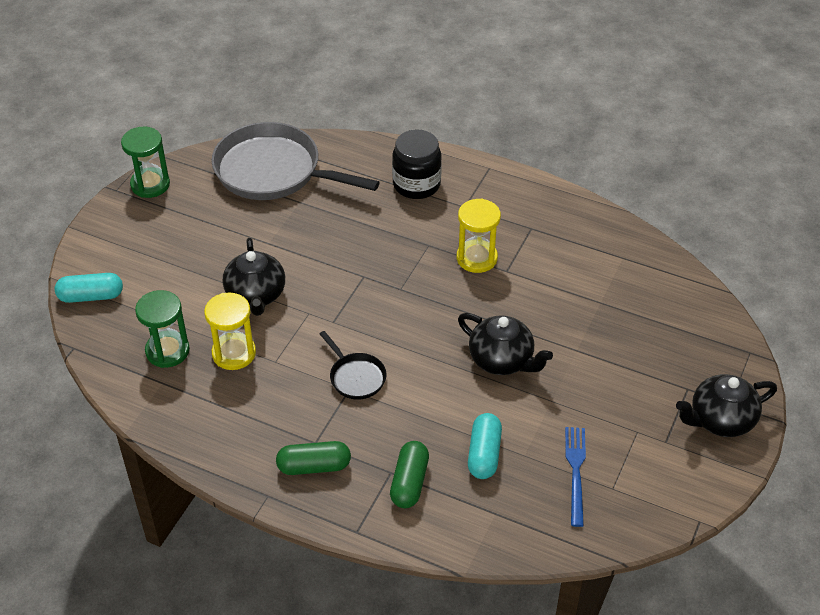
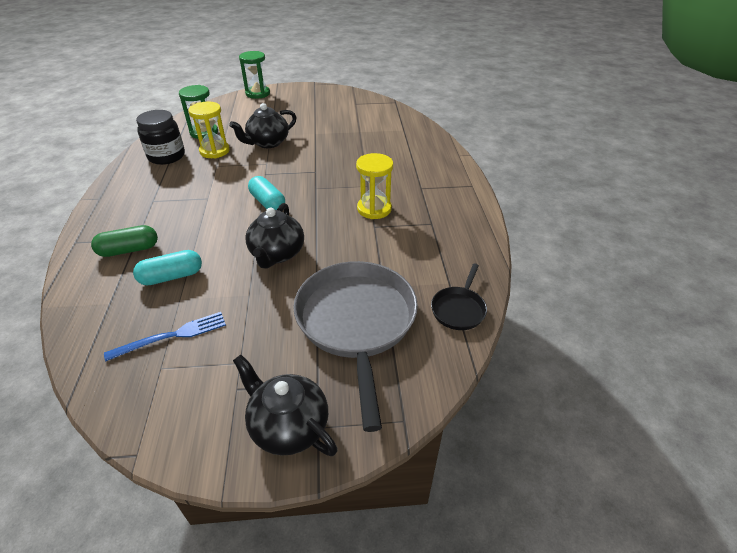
camera: 60 degrees right, 5 degrees down
(91, 296) = (231, 102): turquoise capsule -> turquoise capsule (267, 202)
(150, 184) = (327, 90): green hourglass -> green hourglass (258, 93)
(273, 171) = (376, 116): grey pan -> grey pan (357, 322)
(314, 466) = (130, 207): green capsule -> none
(355, 377) = (220, 197): black pan -> black pan (459, 309)
(416, 184) = (420, 163): black jar -> black jar (166, 156)

